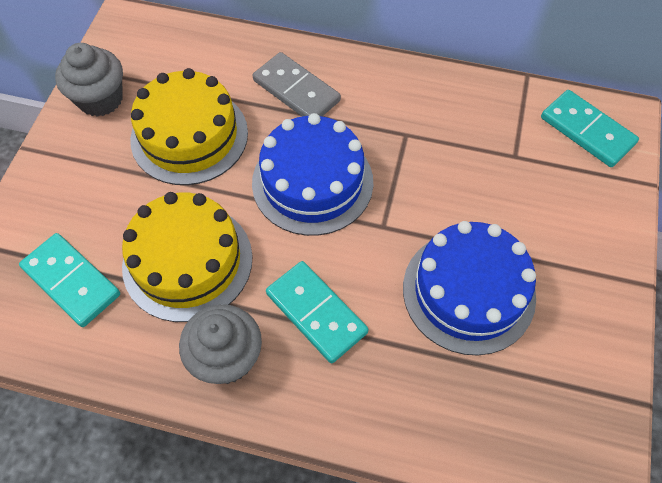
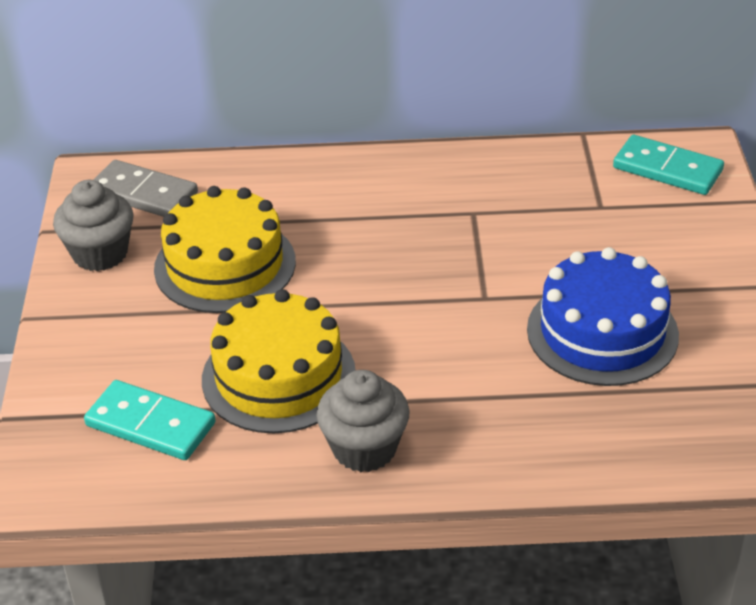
camera: 15 degrees left, 20 degrees down
(296, 90) = (330, 199): grey domino -> grey domino (143, 193)
(312, 182) = (388, 276): blue cake -> none
(316, 313) = (446, 388): turquoise domino -> none

